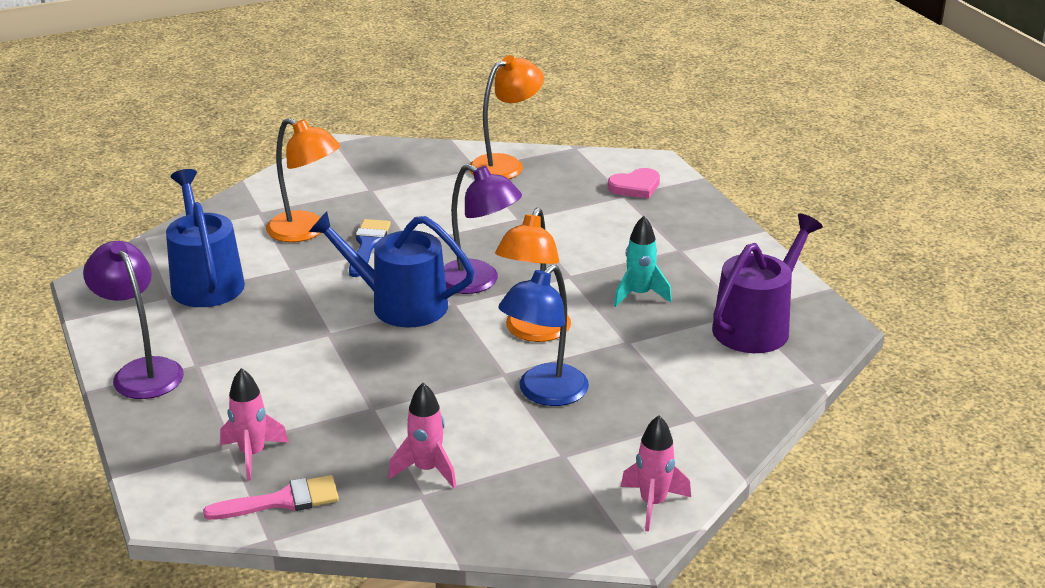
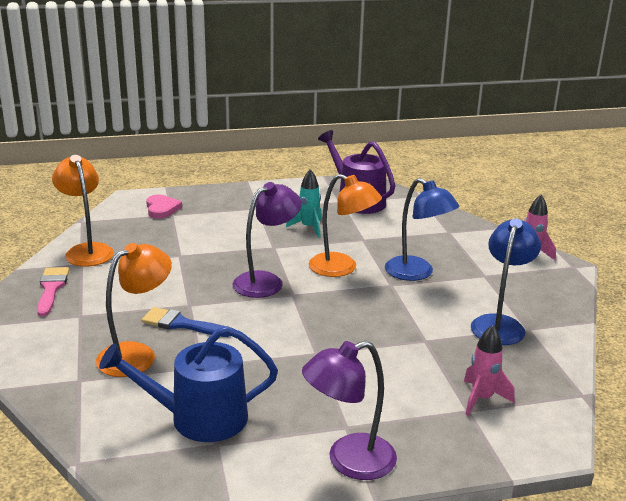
camera: 80 degrees left, 5 degrees down
(282, 501) = (538, 387): pink brush -> pink brush (51, 288)
(400, 304) = (285, 316): blue watering can -> none
(427, 470) = (500, 324): pink rocket -> blue lamp

